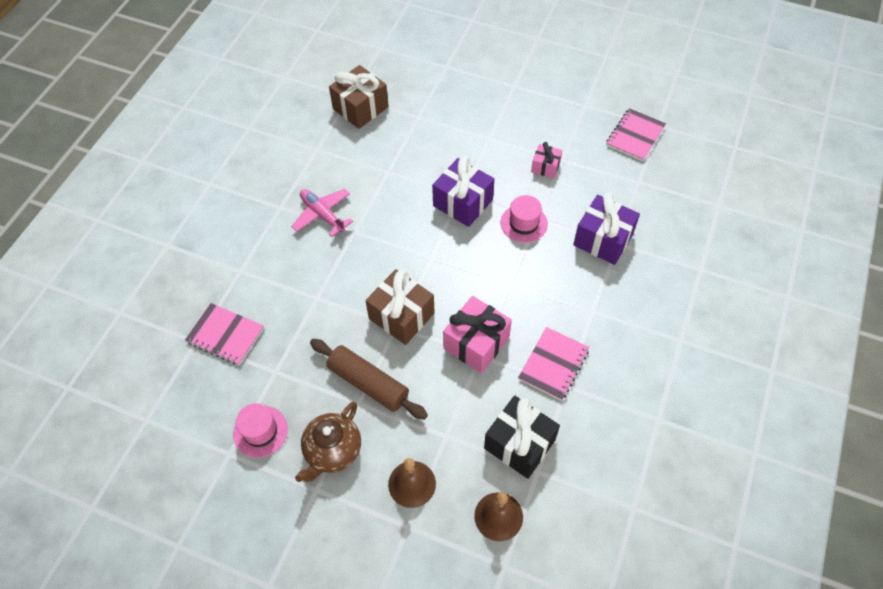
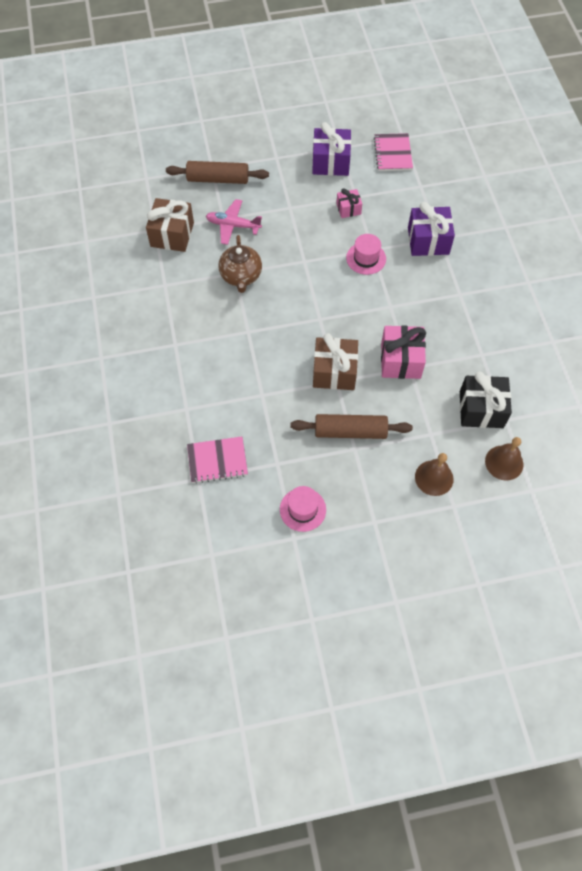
camera: 35 degrees left, 5 degrees up
(322, 215) = (214, 332): pink plane -> pink plane (233, 225)
(332, 451) = (364, 491): brown teapot -> brown teapot (241, 276)
(443, 79) = (218, 179): none -> brown rolling pin
(463, 203) = (311, 266): purple gift -> purple gift (330, 162)
(553, 364) = (462, 345): pink notebook -> none

